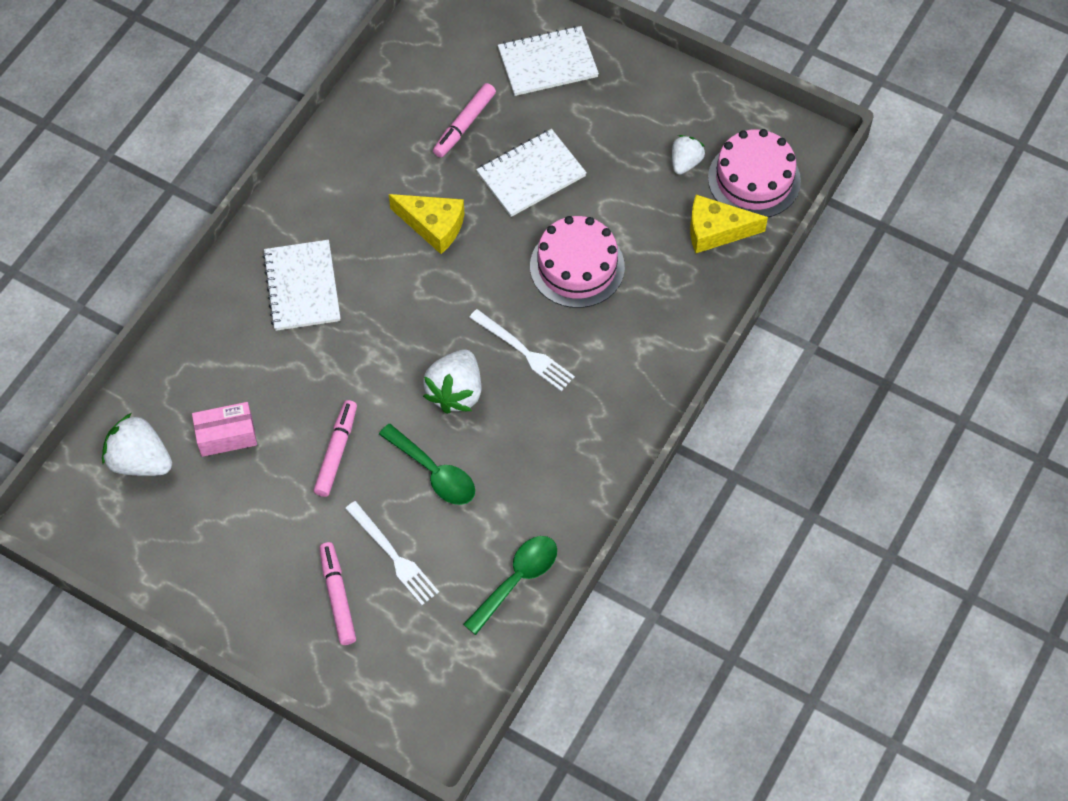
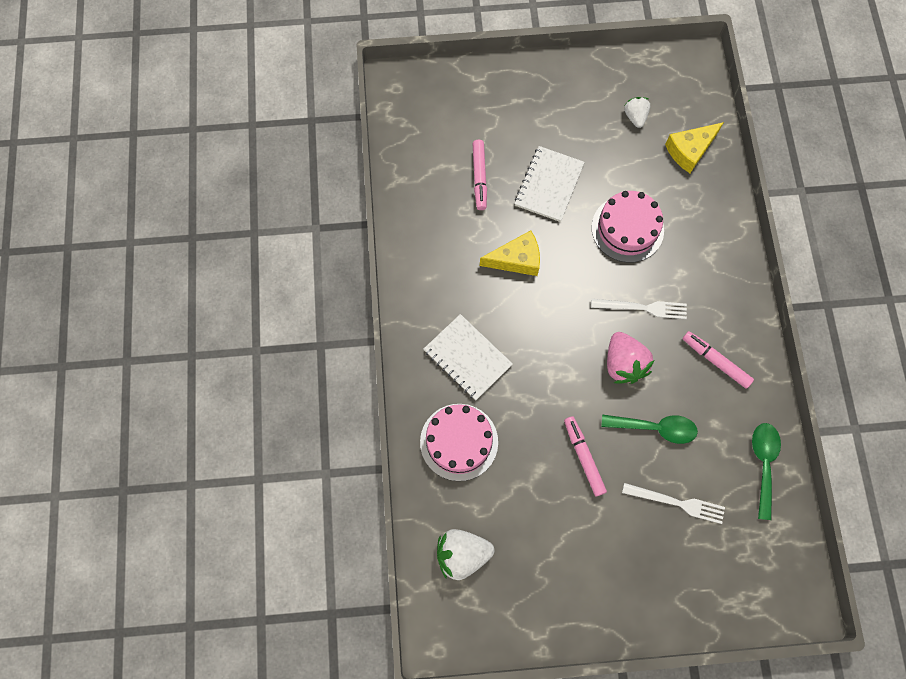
camera: 35 degrees left, 10 degrees up
(226, 436) = (504, 496): pink box -> none
(337, 596) = (666, 556): pink marker -> pink marker (715, 361)
(455, 392) = (623, 364): white strawberry -> pink strawberry
(547, 63) = (497, 102): white notebook -> none
(754, 179) = (684, 102): pink cake -> pink cake (459, 442)

